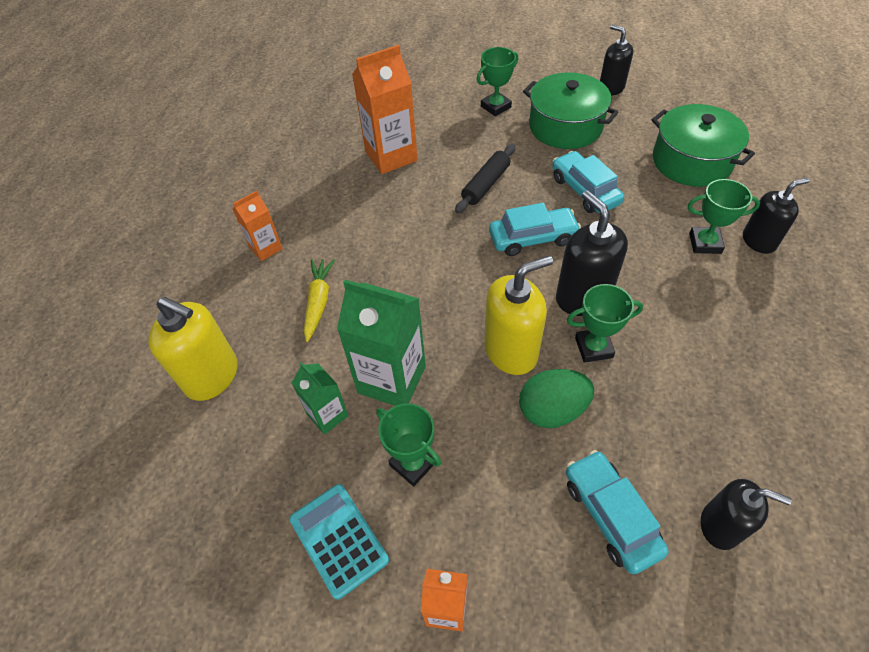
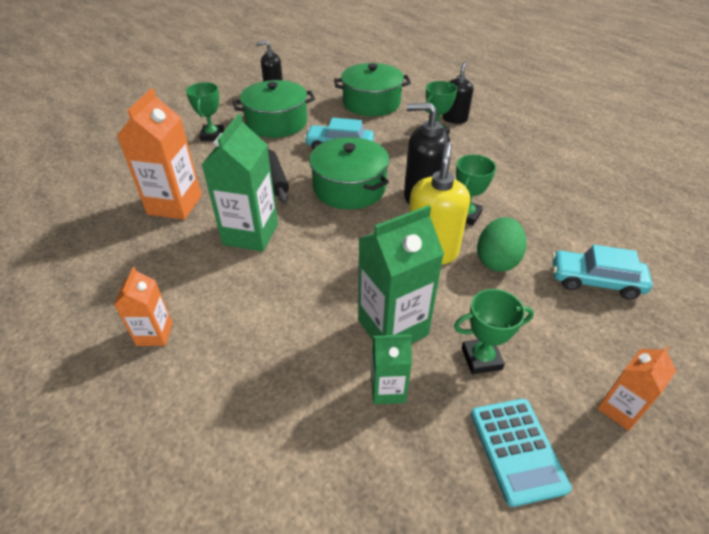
camera: 55 degrees left, 10 degrees down
(212, 376) = (253, 461): yellow soap dispenser -> none
(318, 302) = (263, 330): yellow carrot -> none
(338, 540) = (517, 450): turquoise calculator -> turquoise calculator turned 105 degrees counterclockwise
(405, 221) = (250, 234): none -> green carton
(532, 238) = (349, 188): turquoise car -> green pot
(720, 526) = (630, 242): black soap dispenser -> none

